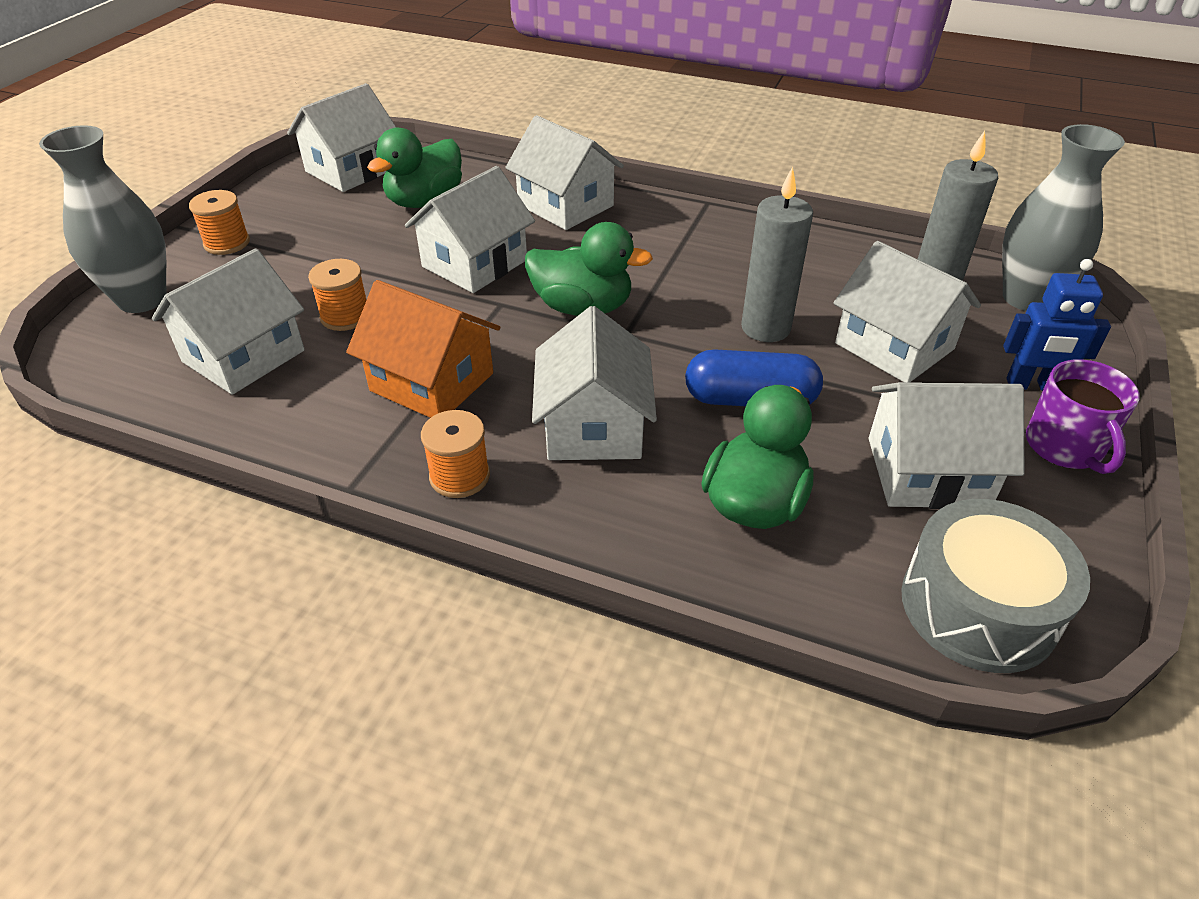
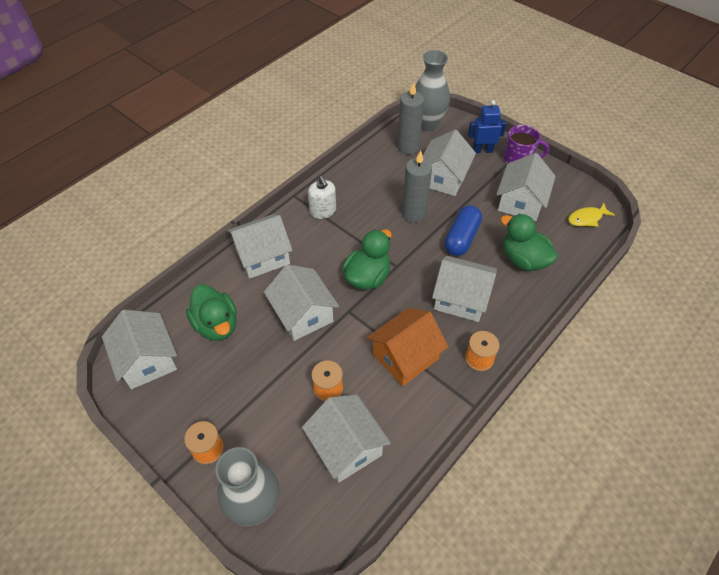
camera: 70 degrees left, 10 degrees up
(696, 234) = (323, 211): none -> white soap dispenser
(894, 346) = (443, 178): white house -> white house turned 45 degrees counterclockwise
(978, 606) = (587, 218): grey drum -> yellow fish
(1031, 385) = (482, 150): blue robot -> blue robot turned 120 degrees counterclockwise

